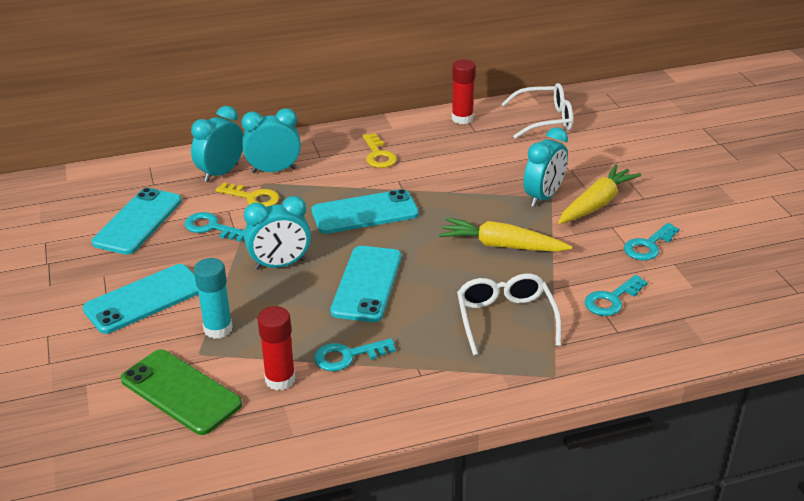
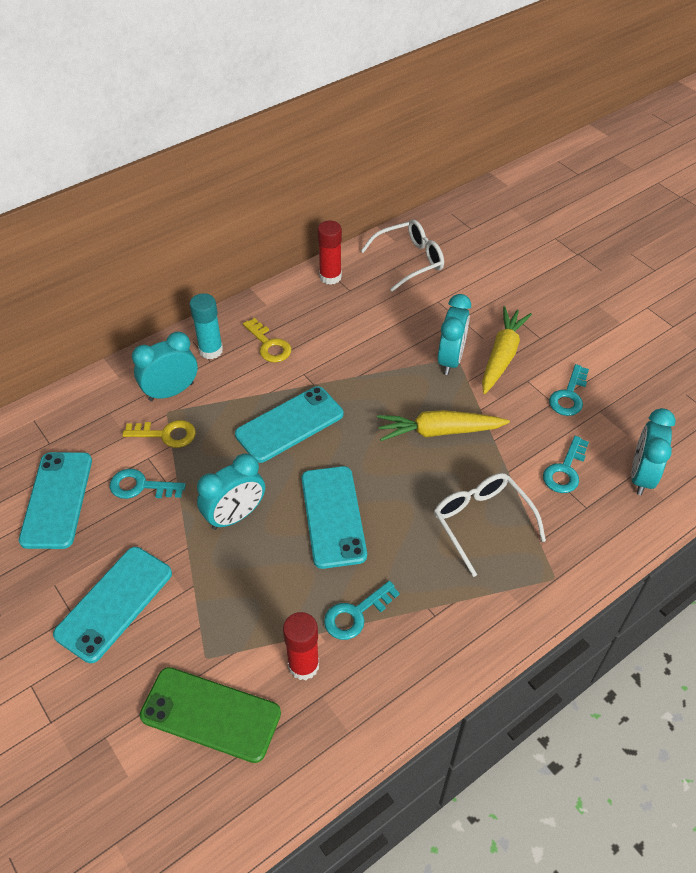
camera: 20 degrees left, 15 degrees up
(218, 329) = (210, 619): turquoise glue stick -> turquoise glue stick (211, 350)
(221, 173) = (116, 409): turquoise clock -> turquoise clock (641, 476)

